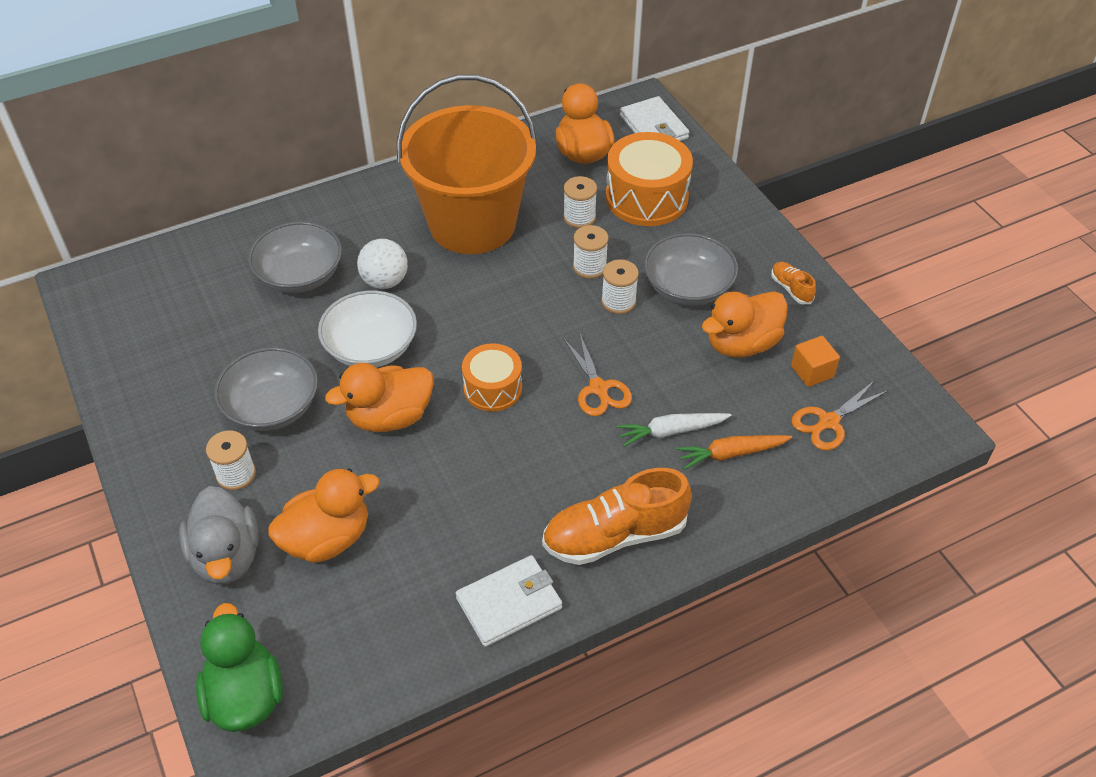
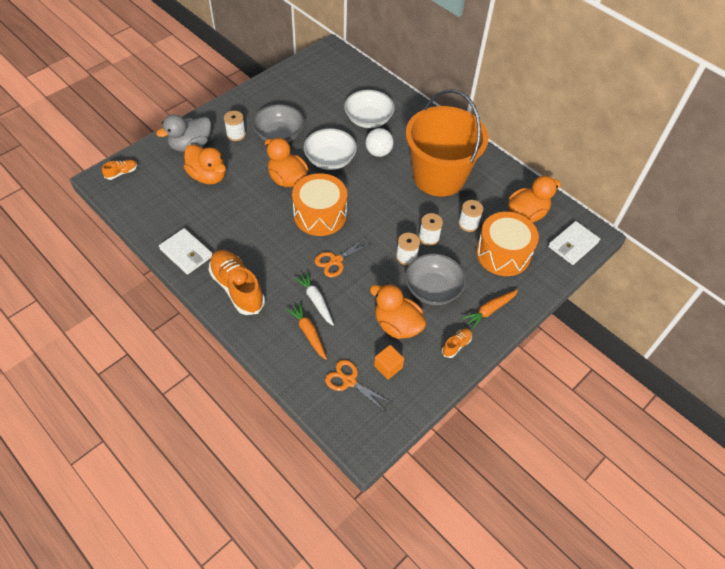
camera: 70 degrees right, 5 degrees up
(245, 695) = (122, 173): green duck -> orange shoe
(300, 275) = (368, 119): grey bowl -> white bowl
(493, 388) = (320, 215): orange drum -> orange drum, size x1.63
(741, 238) = (490, 310): none -> orange carrot

